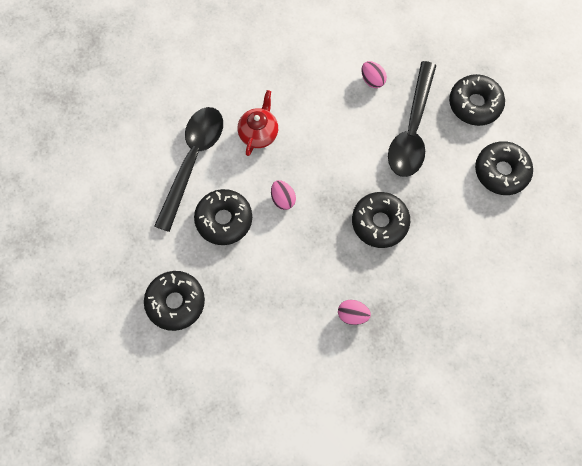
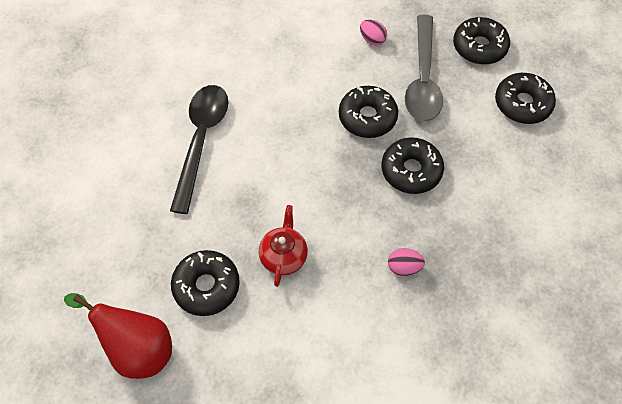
camera: 10 degrees left, 10 degrees down
(108, 348) = (137, 348): none -> red pear
(224, 220) = (245, 193): black donut -> black donut (367, 117)
(259, 133) = (266, 104): red teapot -> red teapot (284, 256)
(283, 199) = (304, 163): pink egg -> none
(412, 129) = (423, 78): black spoon -> grey spoon

